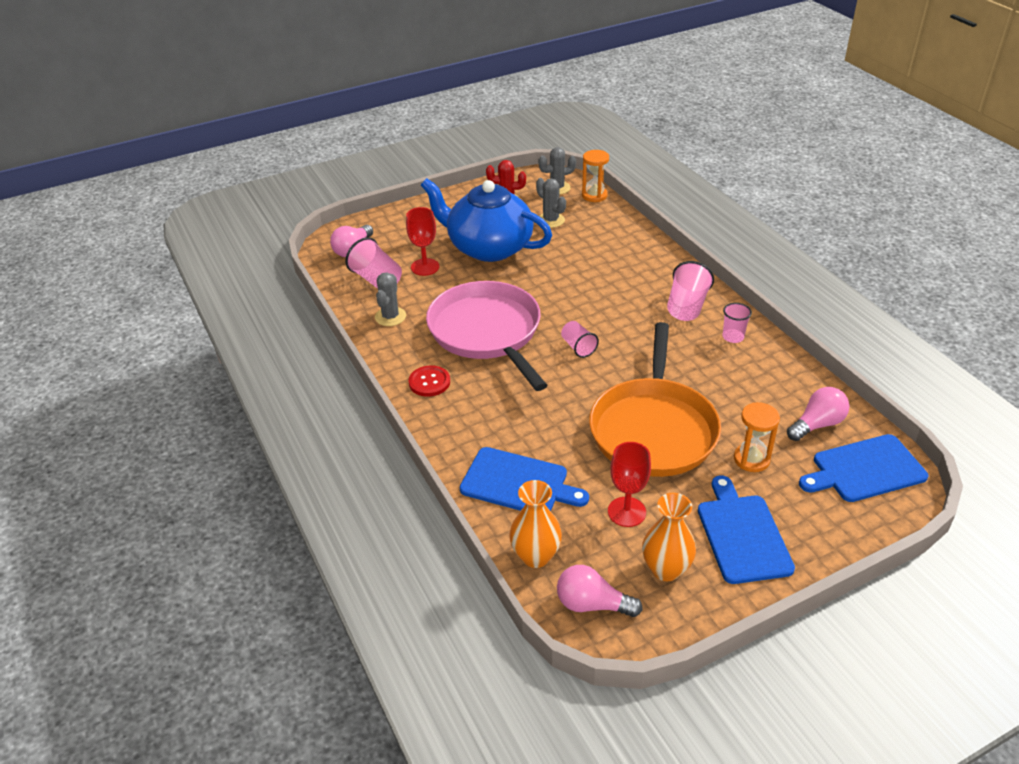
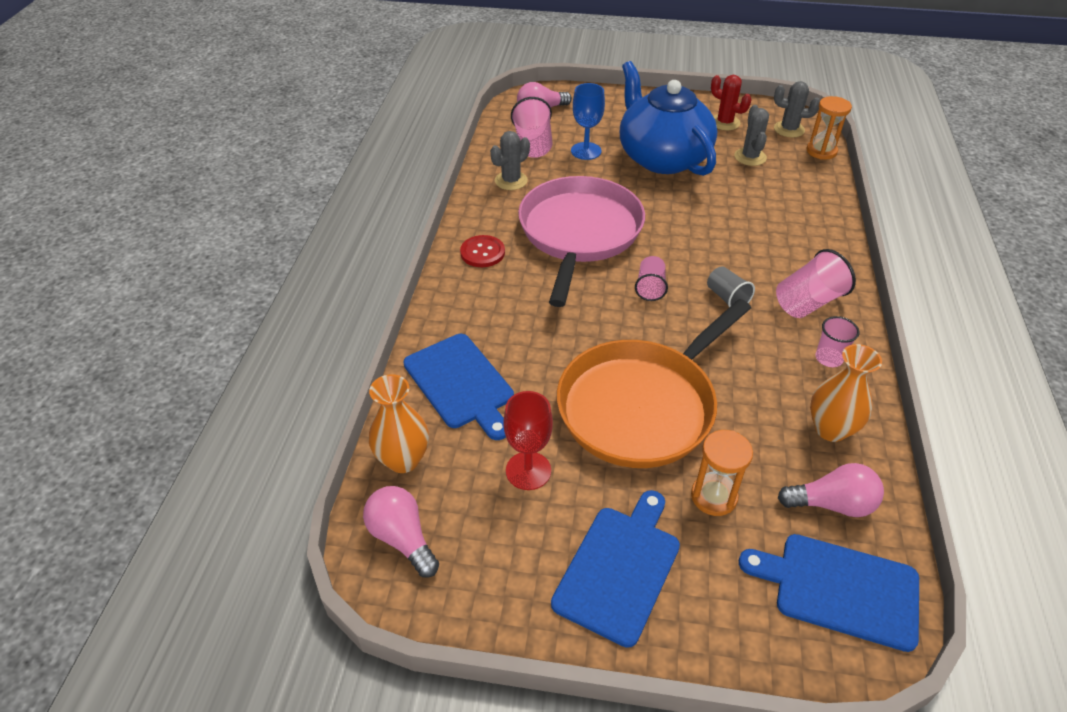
camera: 35 degrees right, 5 degrees up
(425, 267) = (586, 151): red goblet -> blue goblet
(634, 329) = (727, 297): none -> grey cup
(666, 569) = (505, 551): orange vase -> orange vase (830, 429)

